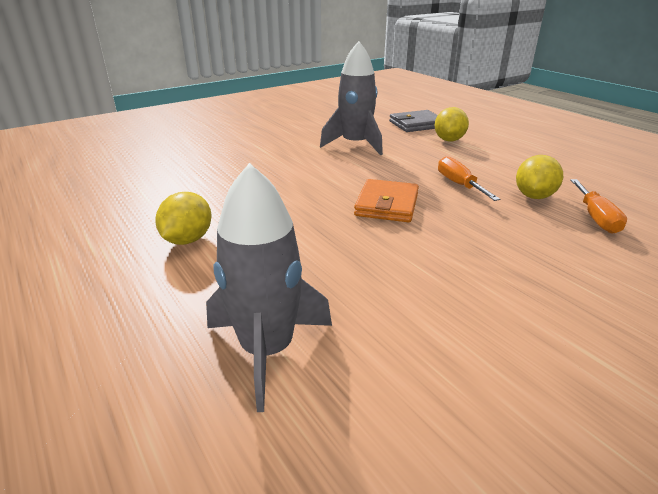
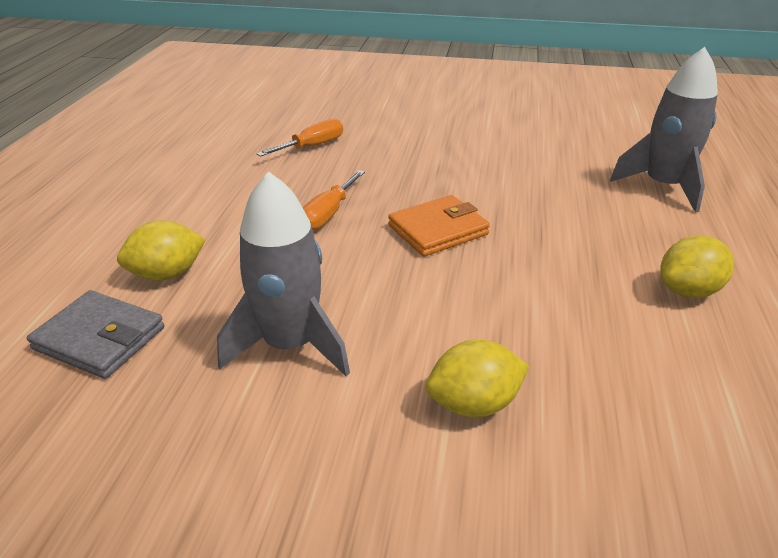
camera: 135 degrees left, 5 degrees up
(534, 196) = (302, 175): yellow lemon -> yellow lemon (474, 404)

